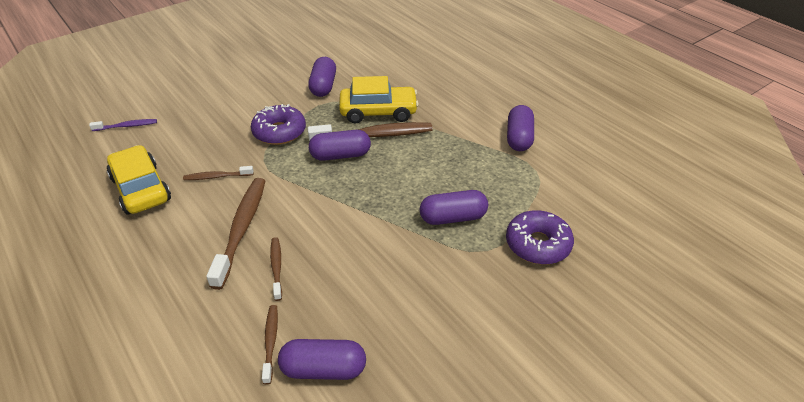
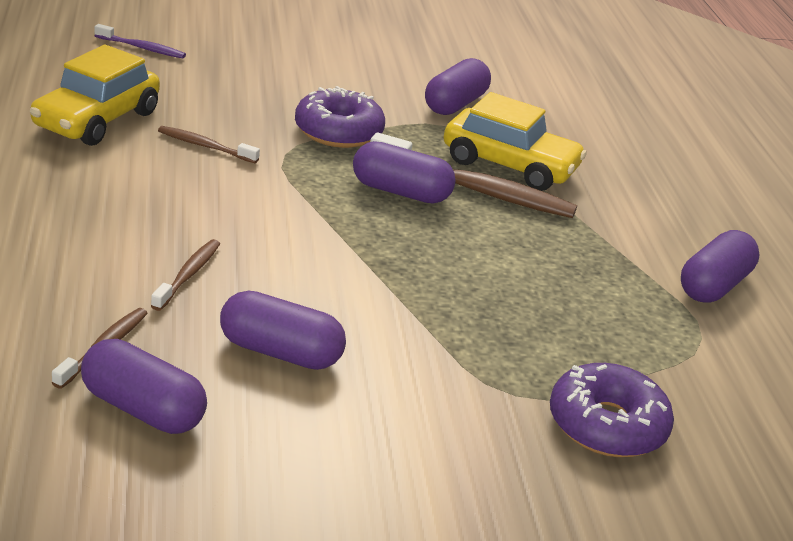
camera: 25 degrees right, 10 degrees down
(141, 189) = (97, 120): yellow car -> yellow car turned 150 degrees counterclockwise
(241, 229) = (182, 215): brown toothbrush -> none
(453, 218) = (499, 333): purple capsule -> purple capsule (280, 352)

